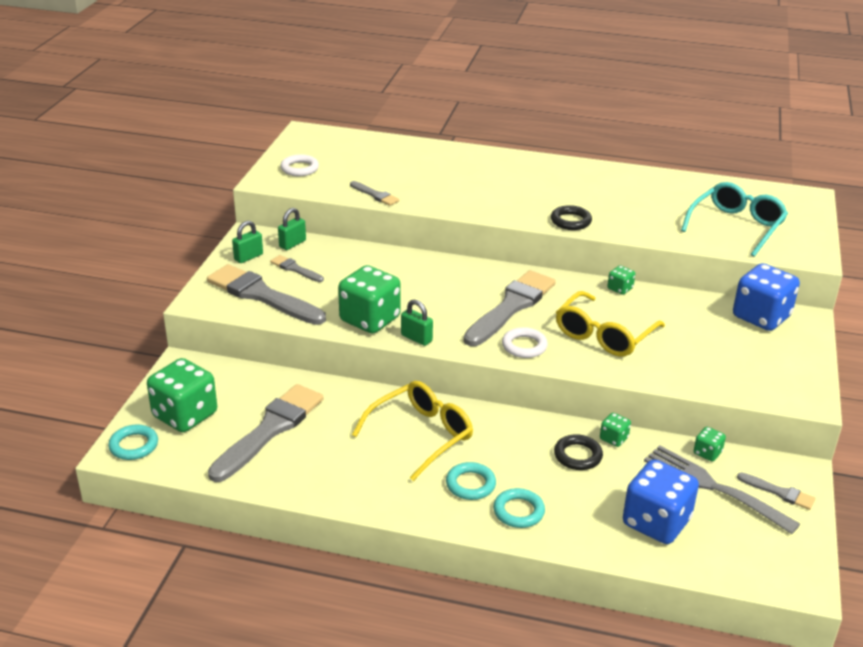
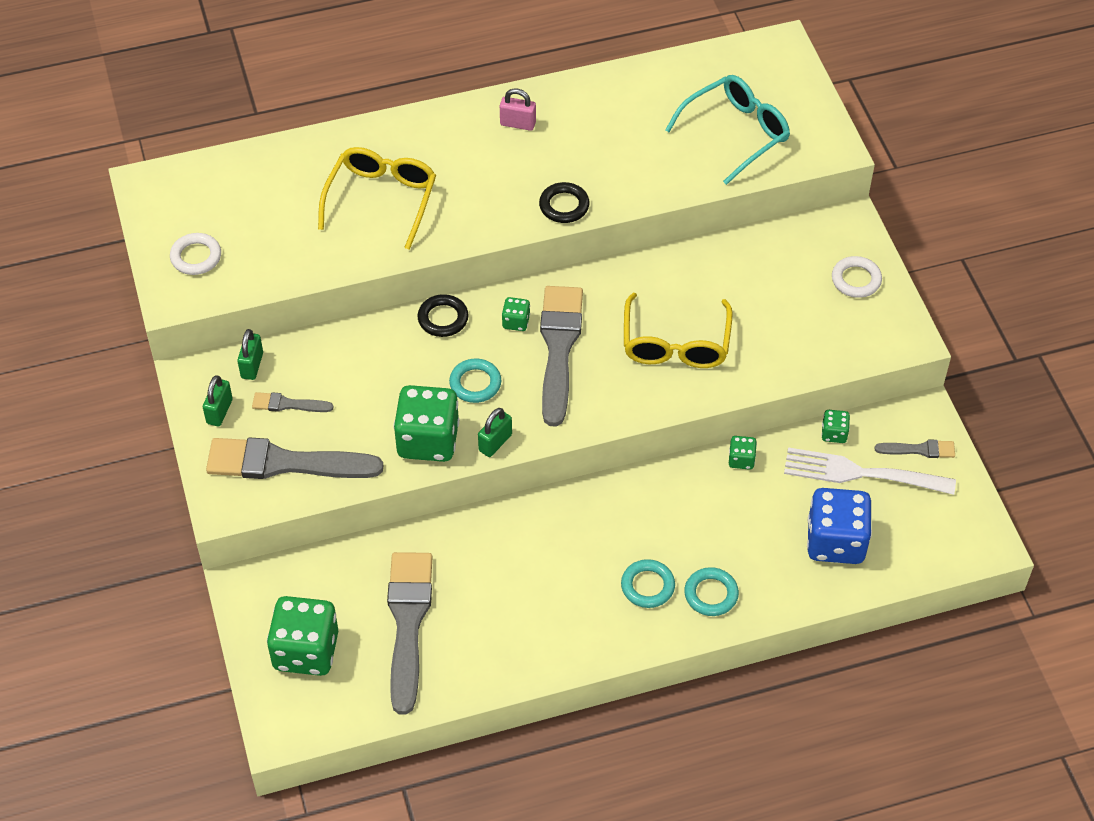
camera: 30 degrees left, 20 degrees up
(134, 445) = (287, 716): turquoise ring -> turquoise ring (475, 383)
(375, 195) = (321, 262): grey brush -> none
(416, 338) = (495, 442): green padlock -> green padlock turned 60 degrees counterclockwise
(421, 435) = (560, 550): yellow glasses -> yellow glasses (381, 199)
(524, 346) = (609, 399): white ring -> white ring (856, 280)
(573, 176) = (518, 124): none -> pink padlock
(577, 455) = (721, 499): black ring -> black ring (443, 318)
(620, 289) = (650, 265): green dice -> green dice (516, 322)
(714, 487) = (862, 473): grey fork -> white fork
(736, 226) = (736, 133): turquoise glasses -> turquoise glasses turned 45 degrees clockwise
(761, 317) = (808, 241): blue dice -> none

